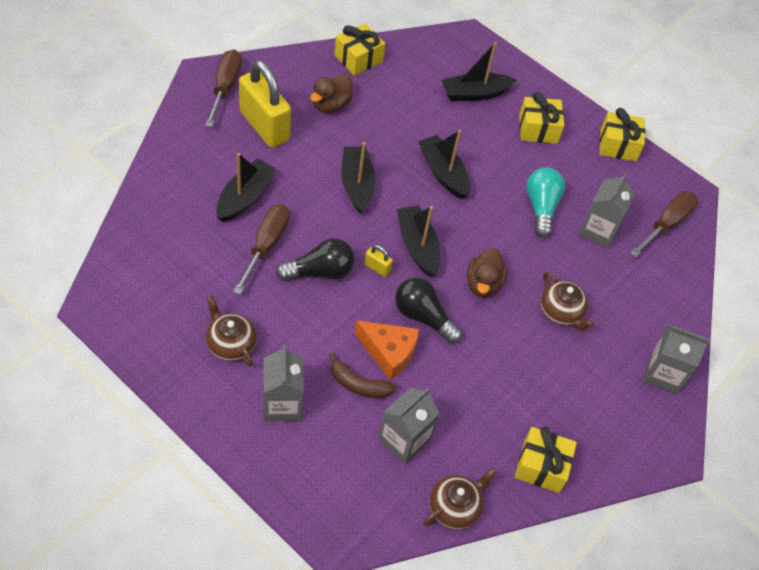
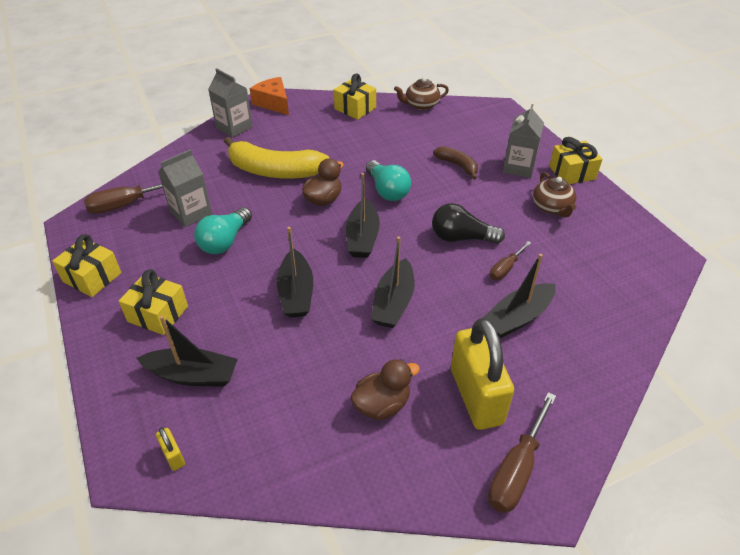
camera: 150 degrees left, 10 degrees down
(266, 246) = (505, 268): brown screwdriver -> brown screwdriver, size x0.60
(358, 59) = (310, 470): yellow gift -> yellow gift (572, 172)
(377, 268) = (408, 229): yellow padlock -> yellow padlock (173, 456)
(389, 352) = (426, 177): orange cheese -> orange cheese (273, 103)
(404, 440) = (438, 135): grey carton -> none
(423, 317) = (387, 190): black light bulb -> turquoise light bulb
(561, 312) = (275, 171): brown teapot -> yellow banana

